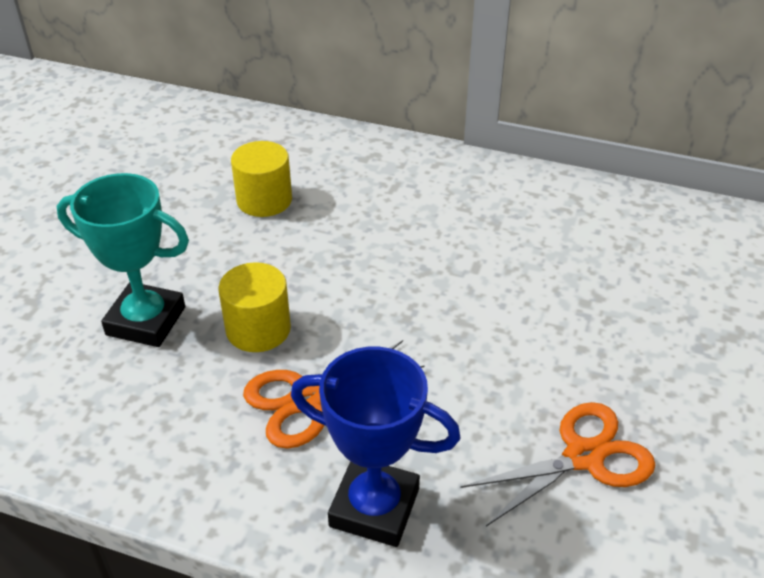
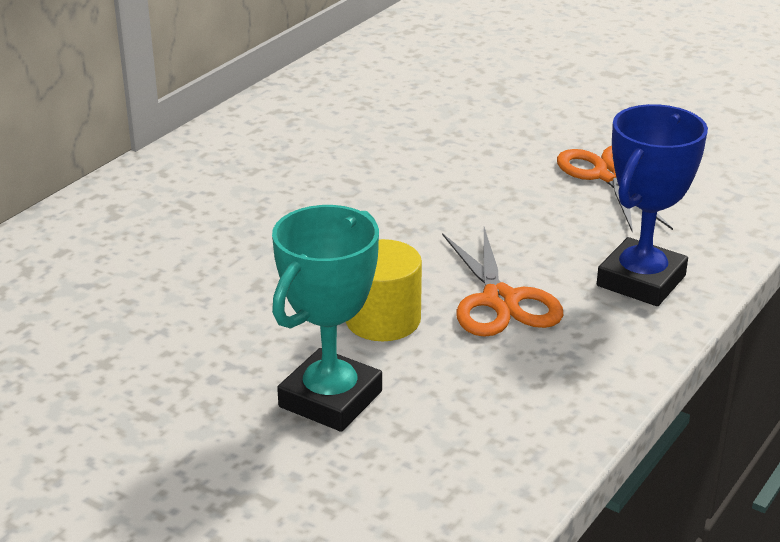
camera: 75 degrees left, 10 degrees down
(264, 200) = (148, 293): yellow cylinder -> none

